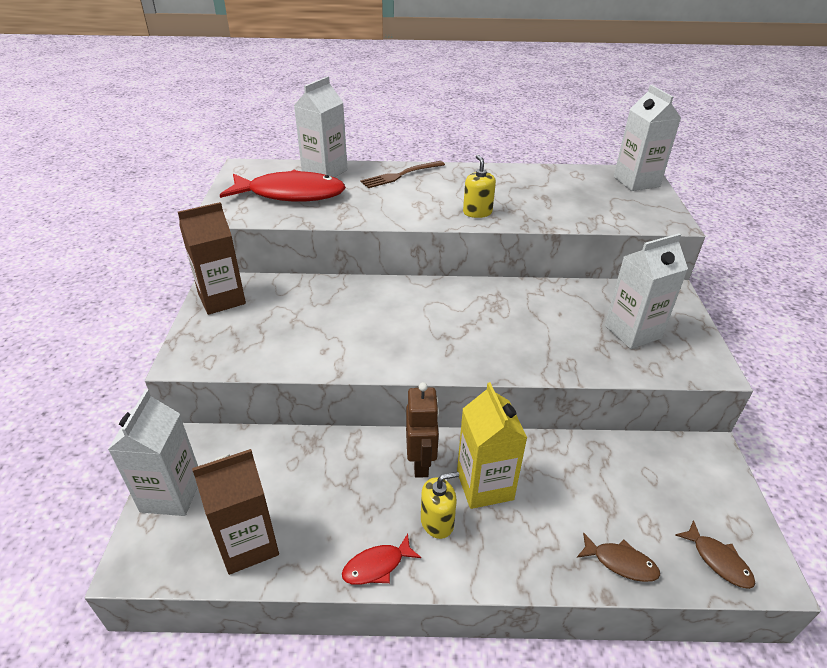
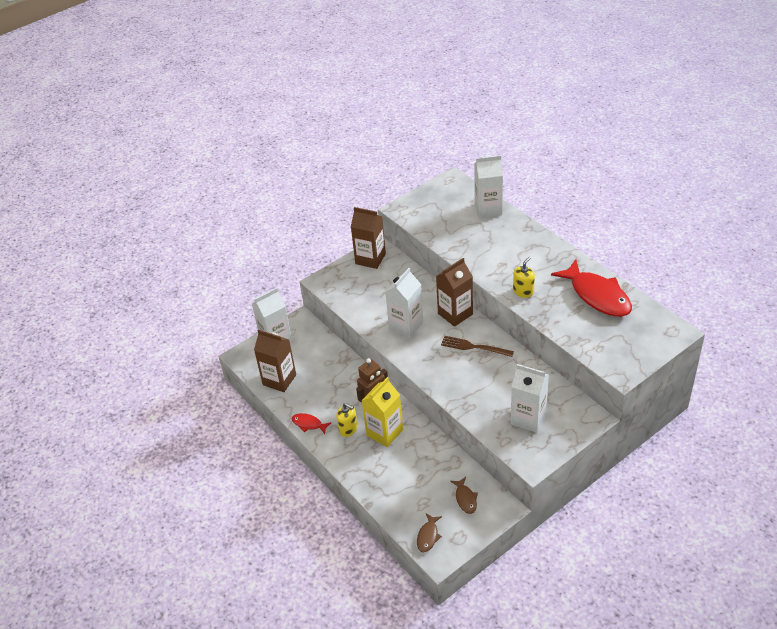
camera: 55 degrees right, 5 degrees up
(291, 194) = (449, 216): red fish -> red fish (597, 296)
(401, 175) = (525, 237): brown fork -> brown fork (474, 347)
(406, 291) = (455, 314): none -> brown carton
(620, 562) = (390, 501): brown fish -> brown fish (465, 499)
(636, 181) = (660, 335): white carton -> white carton (406, 325)

